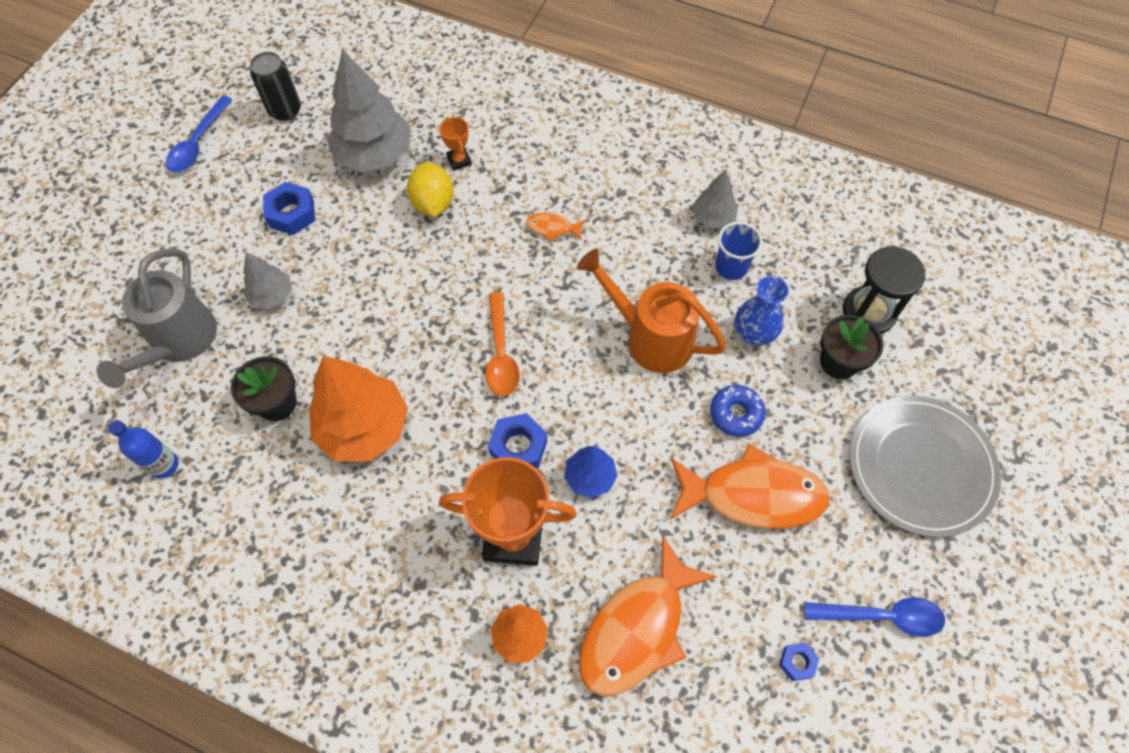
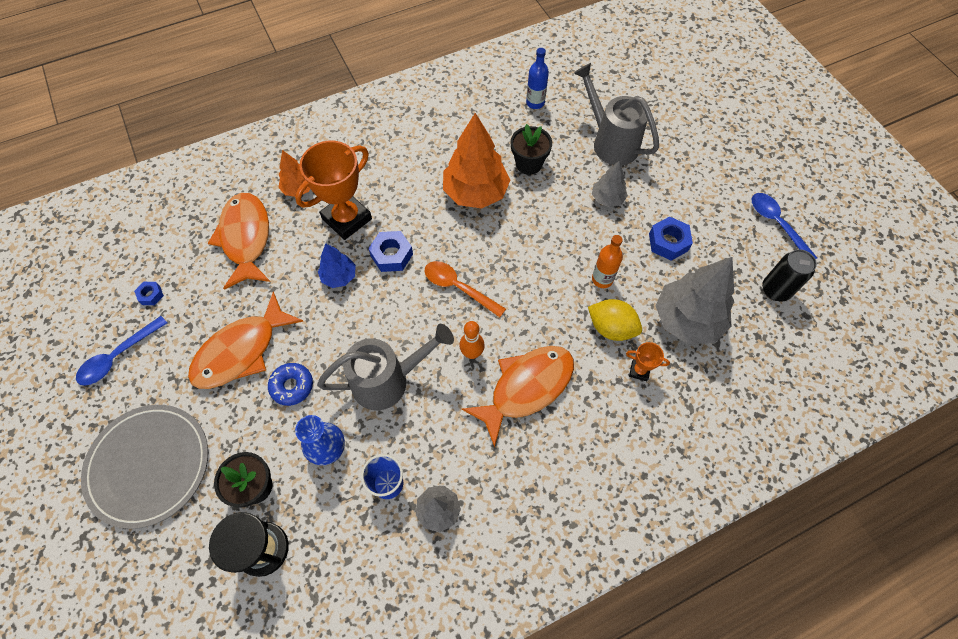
camera: 130 degrees right, 0 degrees up
(384, 240) = (602, 279): none -> orange bottle
(552, 228) = (526, 388): orange fish -> orange fish, size x2.31
(559, 291) = (472, 353): none -> orange bowling pin
(650, 337) = (388, 380): orange watering can -> grey watering can

